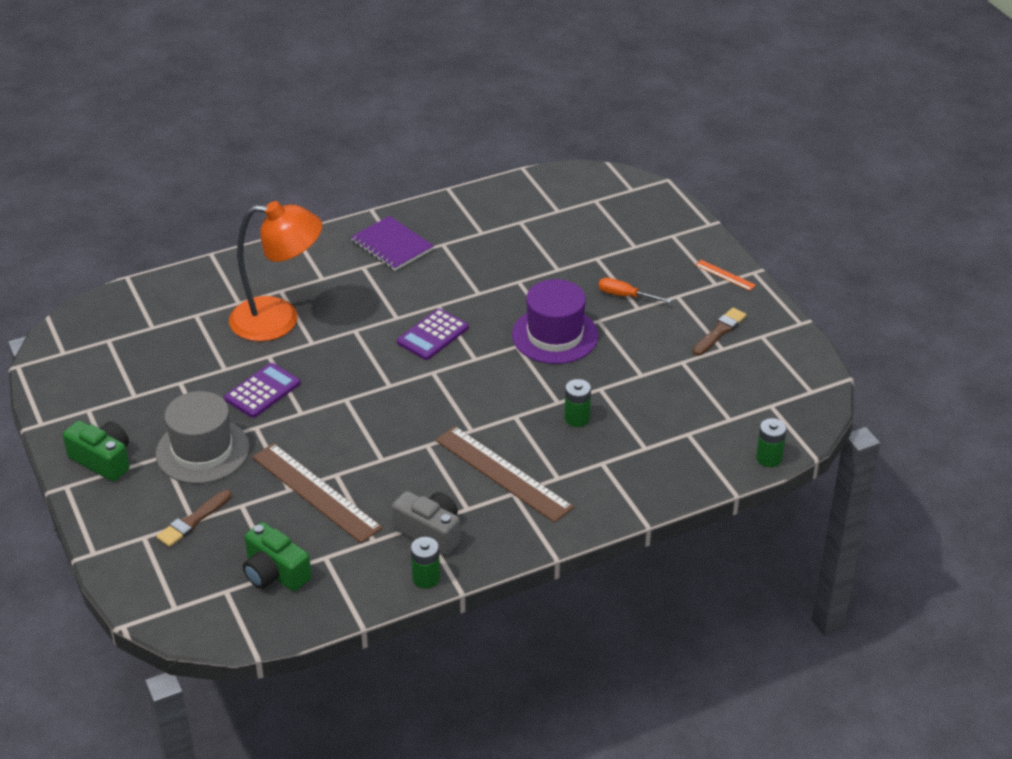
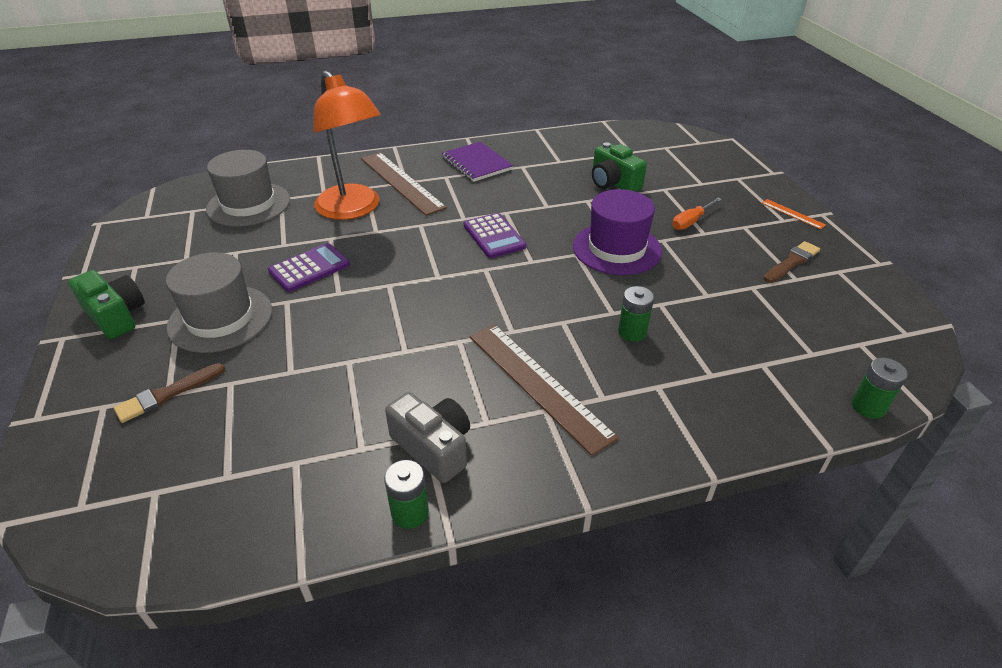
camera: 10 degrees right, 0 degrees up
(165, 326) = (248, 204): none -> grey hat
(275, 573) = (225, 476): green camera -> green camera (613, 183)
(279, 320) = (353, 209): orange lamp -> orange lamp turned 45 degrees clockwise
(315, 492) = (318, 379): brown ruler -> brown ruler (401, 182)
(432, 335) = (494, 236): purple calculator -> purple calculator turned 75 degrees counterclockwise
(625, 296) = (691, 221): orange screwdriver -> orange screwdriver turned 75 degrees counterclockwise

